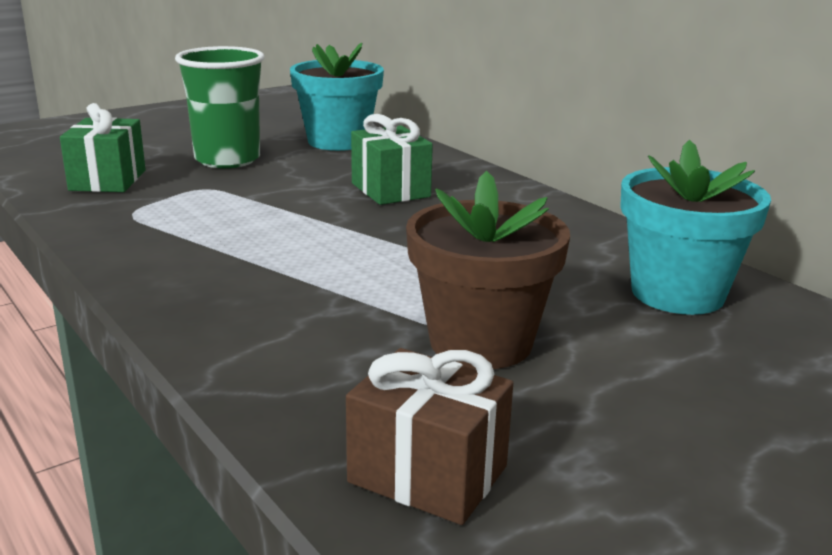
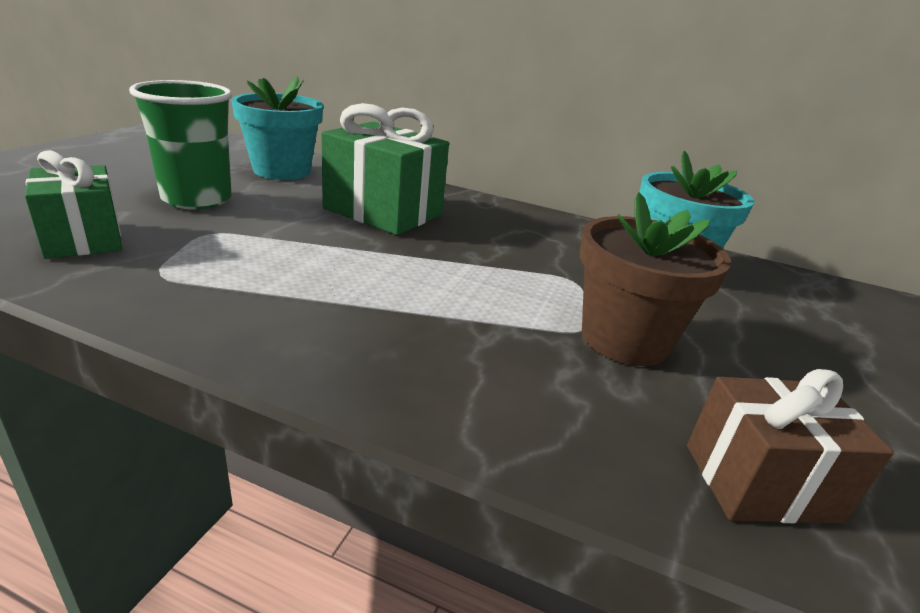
camera: 35 degrees left, 5 degrees up
(390, 190) = (383, 211): green gift -> green gift, size x1.53

